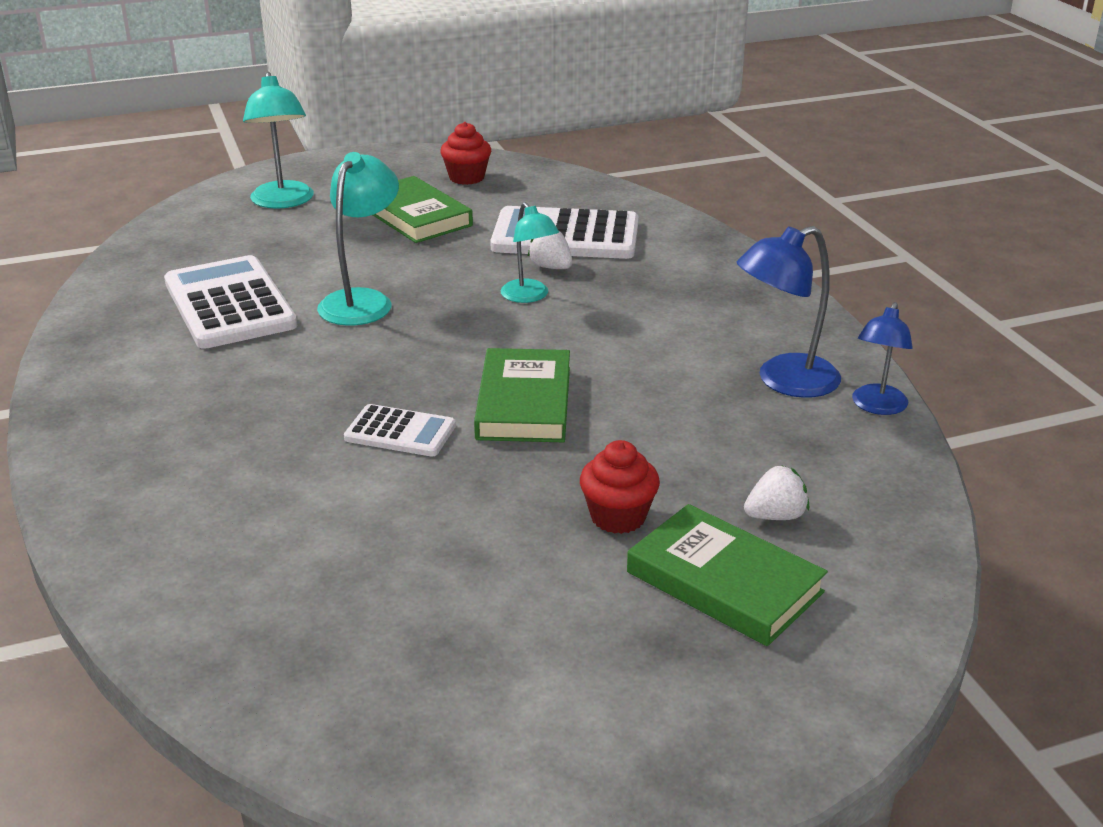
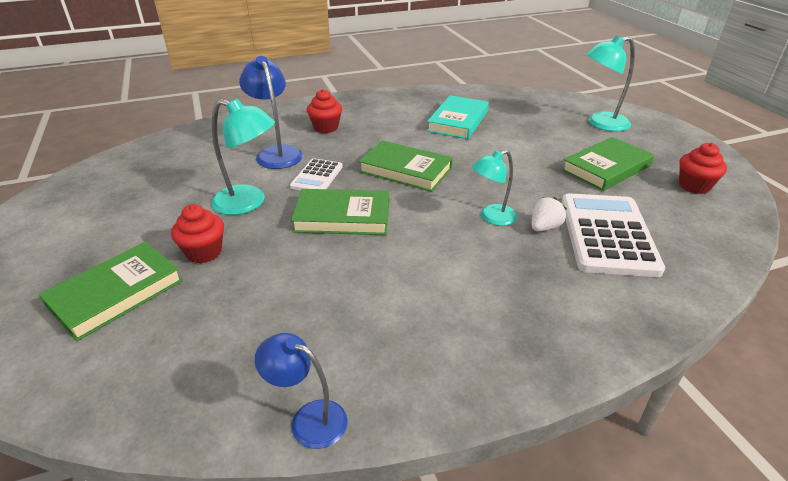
camera: 90 degrees right, 5 degrees up
(203, 434) = (326, 127): none -> red cupcake
(230, 304) = (458, 121): white calculator -> turquoise book
(362, 301) = (470, 157): turquoise lamp -> turquoise lamp (249, 203)
(393, 353) = (405, 170): none -> green book
(775, 516) = (172, 325): white strawberry -> none
(784, 381) = (361, 353): blue lamp -> blue lamp (276, 153)

